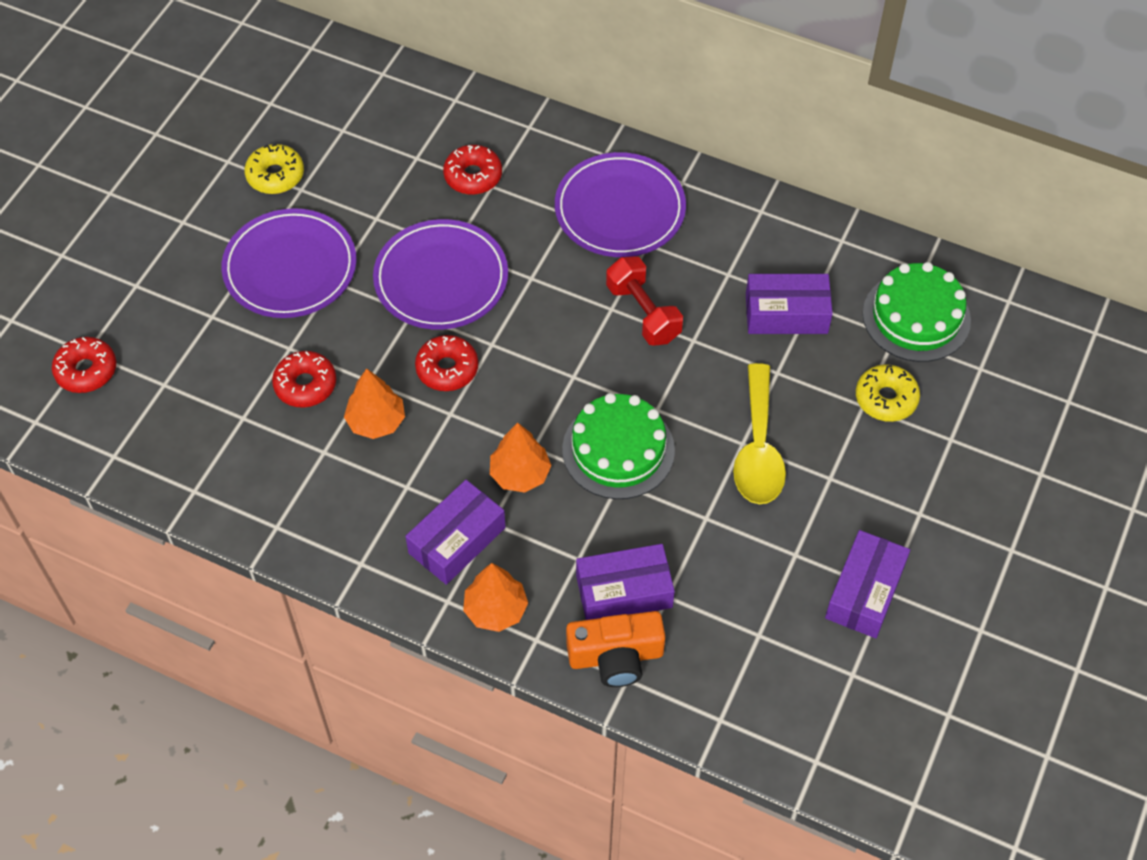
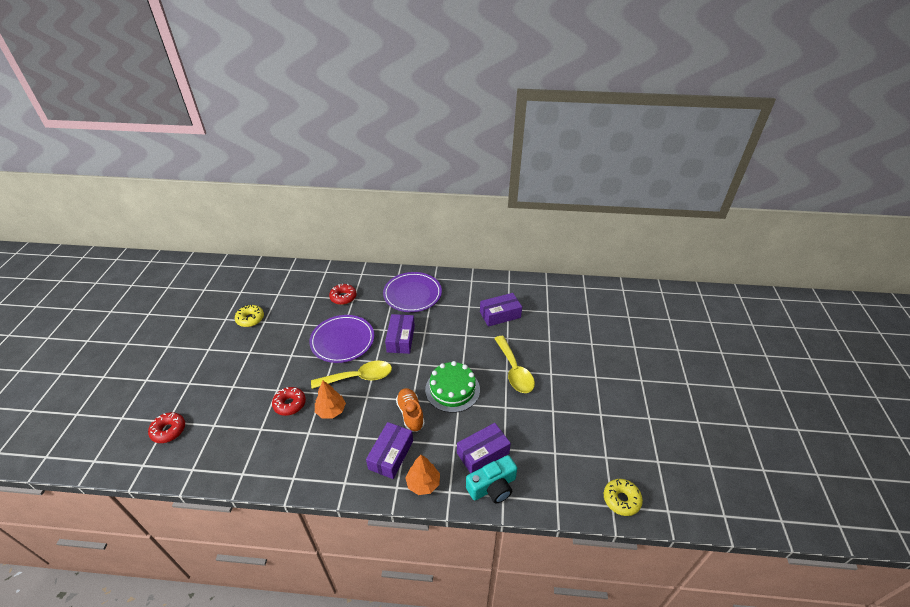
camera: 20 degrees left, 15 degrees down
(290, 268) = (268, 355): purple plate -> none
(447, 369) = (358, 377): red donut -> yellow spoon
(520, 474) = (410, 414): orange tree -> orange shoe
(616, 656) = (492, 487): orange camera -> turquoise camera
(643, 313) = (439, 330): red dumbbell -> none
(864, 592) = (591, 417): purple box -> purple box (400, 339)
(886, 398) = (557, 335): yellow donut -> yellow donut (621, 500)
(916, 317) = (552, 302): green cake -> none

